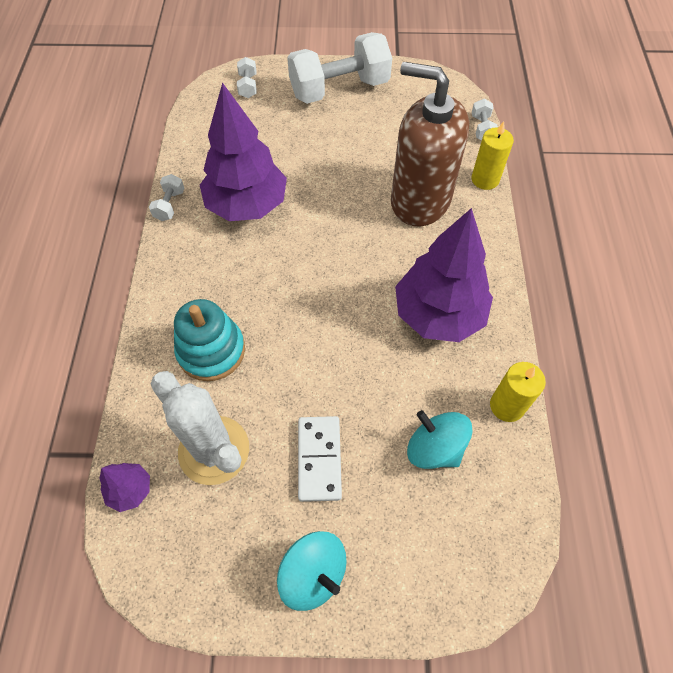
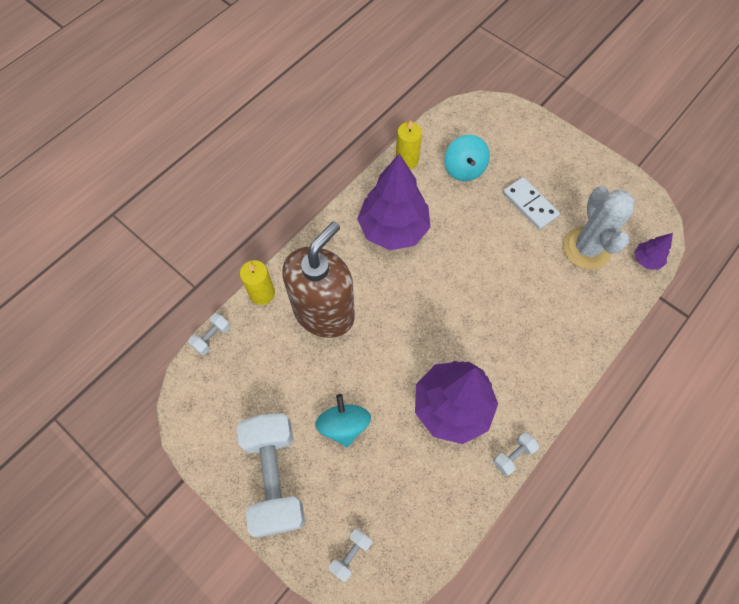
camera: 140 degrees left, 5 degrees up
(211, 351) = (553, 307): turquoise stacking toy -> none
(313, 574) = (569, 162): turquoise spinning top -> turquoise spinning top (344, 425)
(319, 459) = (529, 205): white domino -> white domino turned 75 degrees counterclockwise
(339, 89) = (274, 477): white dumbbell -> white dumbbell turned 60 degrees clockwise
(420, 200) = (324, 312): brown soap dispenser -> brown soap dispenser turned 120 degrees counterclockwise

